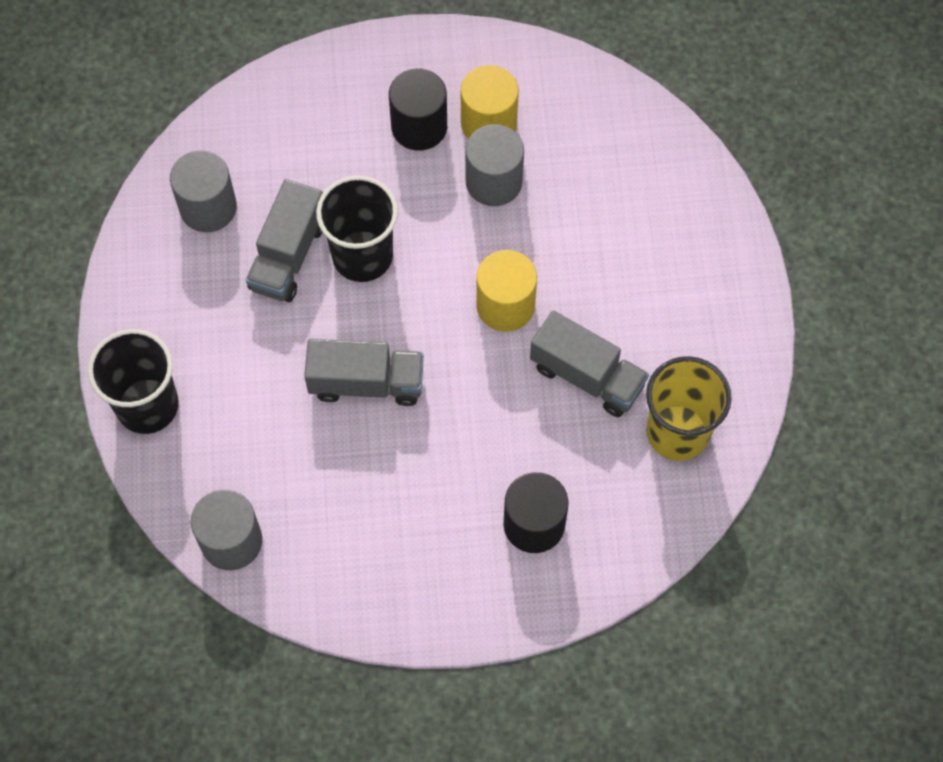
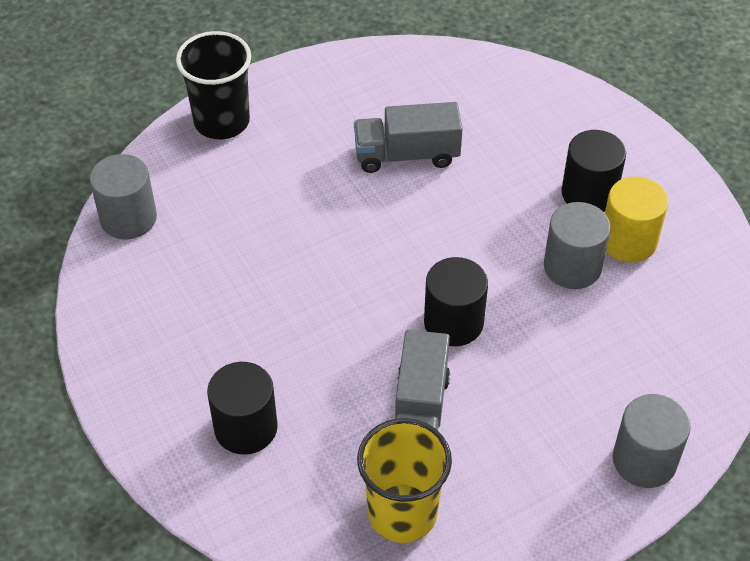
camera: 65 degrees right, 15 degrees down
(208, 207) = (418, 89): grey cylinder -> grey cylinder (644, 460)
(362, 256) = (437, 203): black cup -> none
(366, 382) = (319, 251): grey truck -> none
(505, 305) = (453, 322): yellow cylinder -> black cylinder

